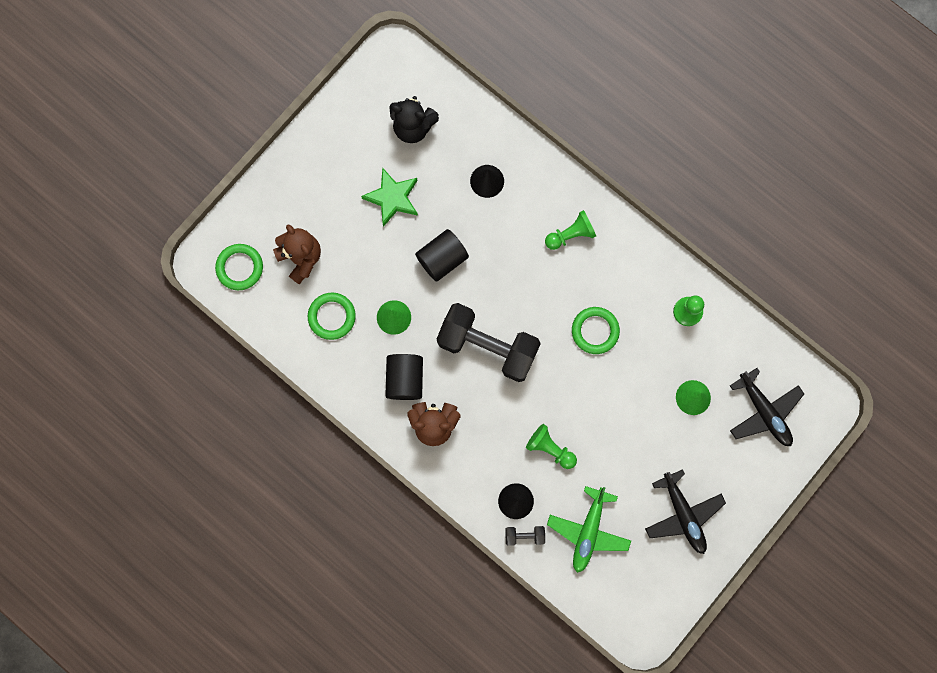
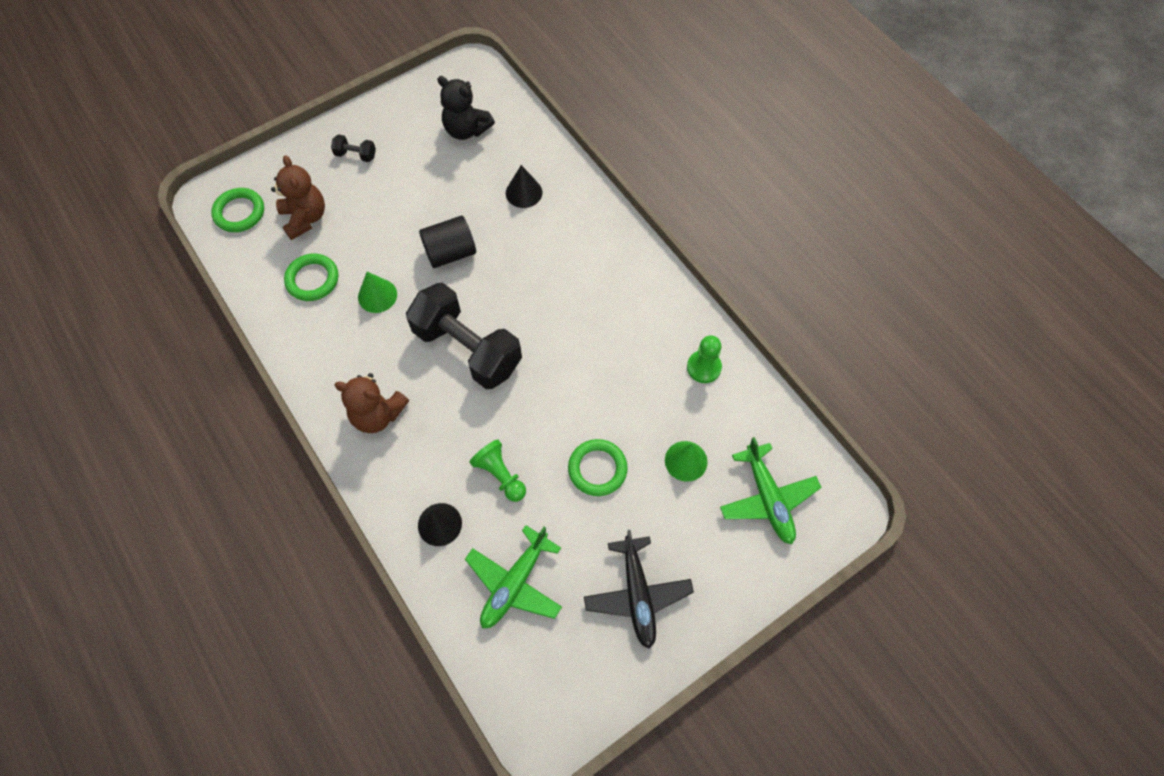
camera: 15 degrees right, 15 degrees down
(392, 198) = (421, 186): green star -> none
(405, 379) = (364, 360): black cylinder -> none
(524, 535) = (436, 567): black dumbbell -> black dumbbell (356, 155)
(570, 234) = (595, 261): green pawn -> none
(595, 331) = (592, 362): green ring -> green ring (597, 469)
(764, 411) = (768, 498): black plane -> green plane

